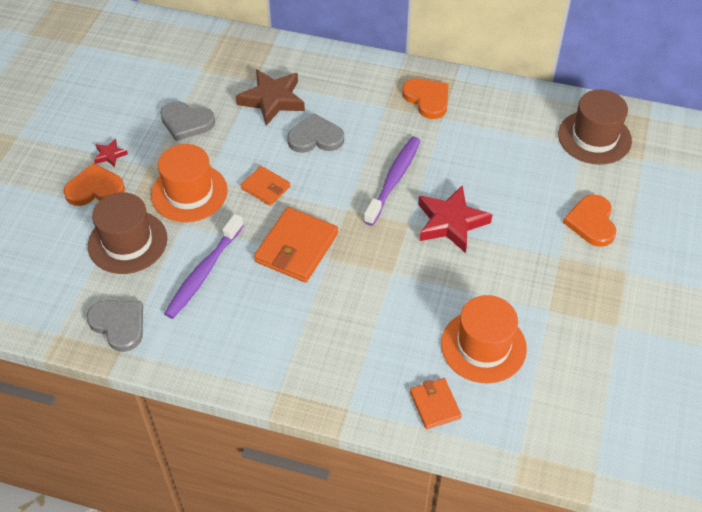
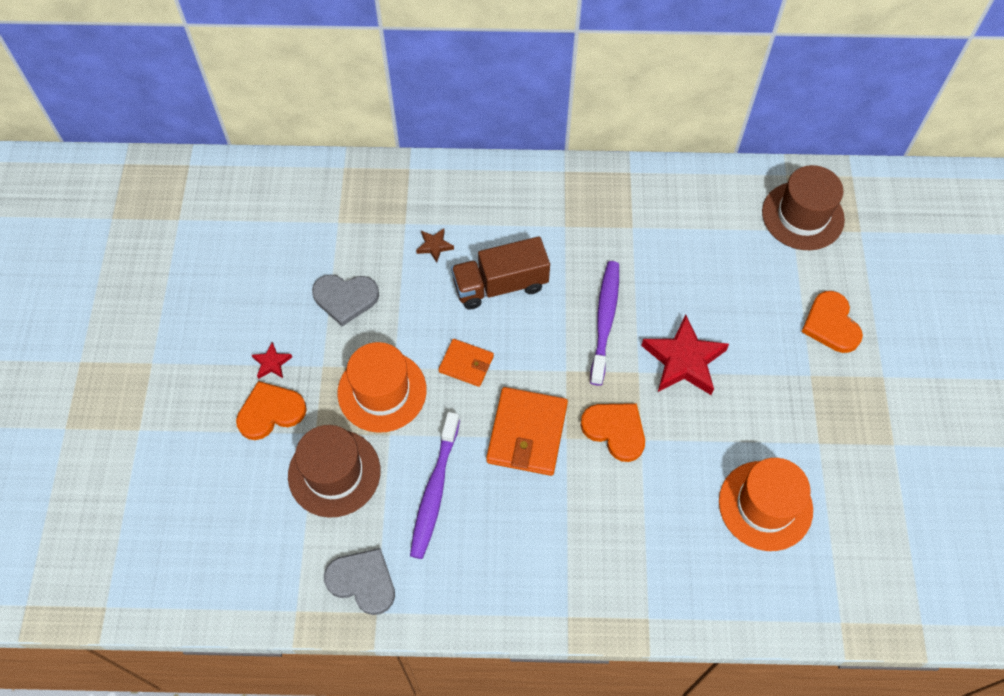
camera: 15 degrees left, 10 degrees up
(272, 100) = (434, 246): brown star -> brown star, size x0.47
(315, 137) = (500, 285): grey heart -> brown truck
(427, 99) = (608, 206): orange heart -> orange heart (615, 430)
(435, 405) = (737, 589): orange wallet -> none

